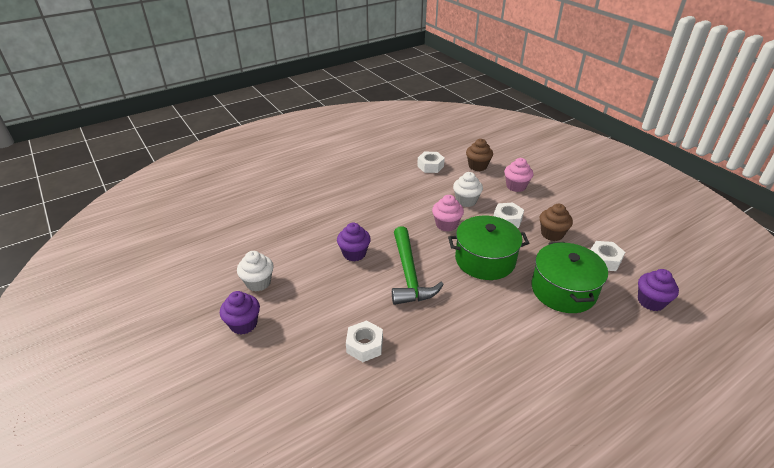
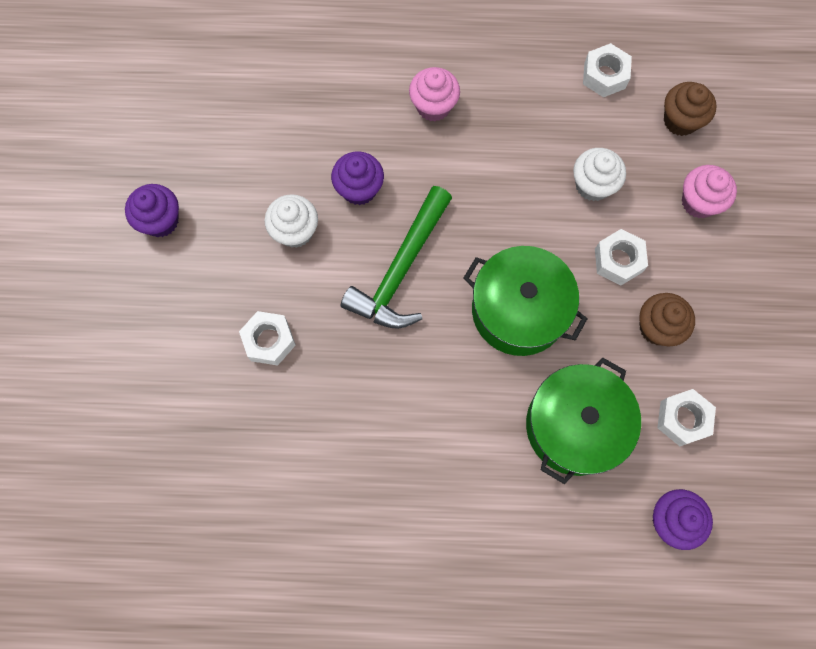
camera: 35 degrees right, 35 degrees up
(258, 282) = (213, 164): white cupcake -> white cupcake (295, 231)
(446, 225) = (523, 214): pink cupcake -> pink cupcake (433, 106)

